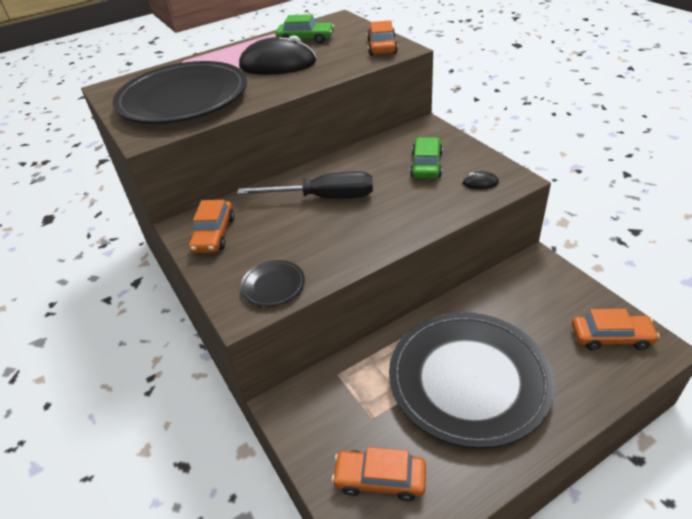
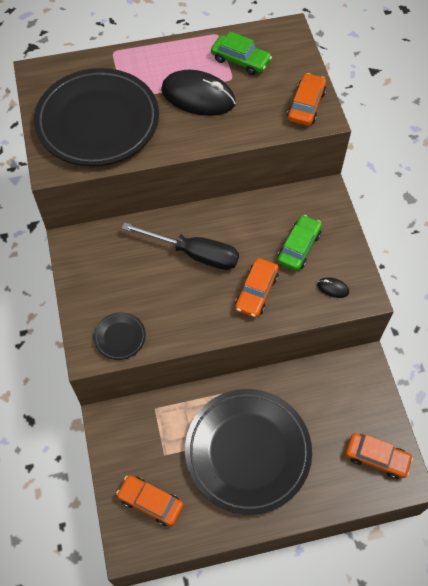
camera: 15 degrees right, 20 degrees up
(214, 234) = (91, 262): orange car -> orange car (256, 291)

